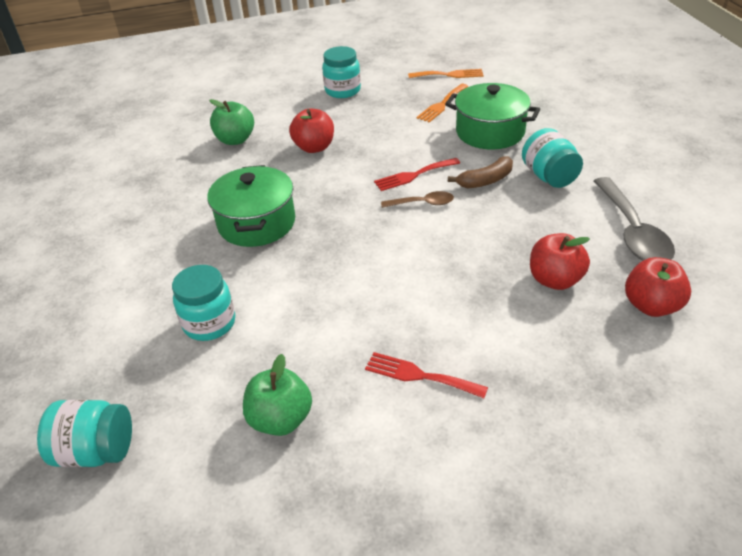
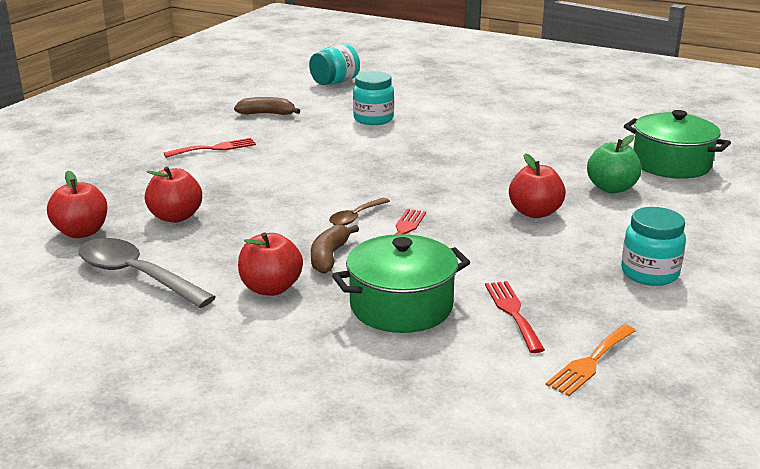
camera: 130 degrees right, 15 degrees down
(257, 223) = (454, 157): green pot -> green pot (671, 164)
(280, 419) = (267, 114): green apple -> brown banana
(442, 104) = (513, 312): orange fork -> red fork
(549, 176) = (271, 288): turquoise jar -> red apple

